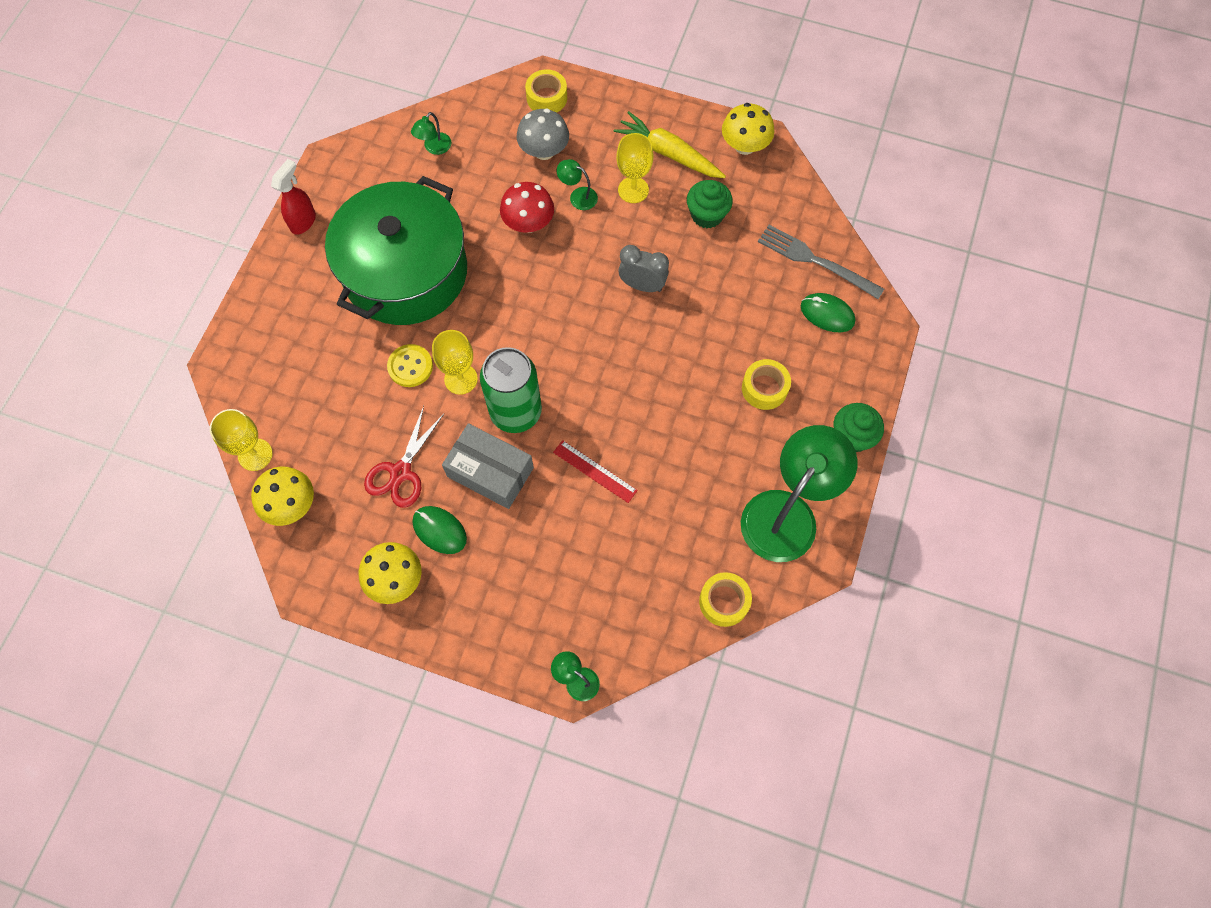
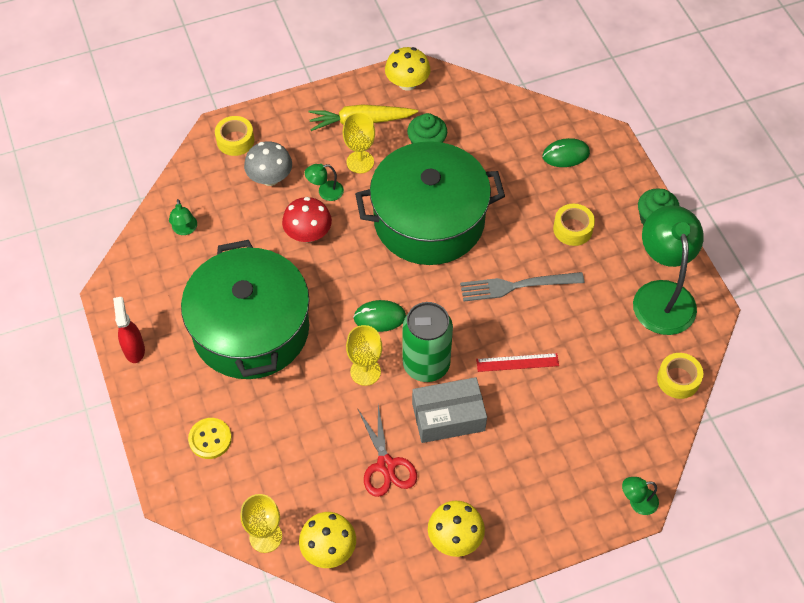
camera: 40 degrees left, 10 degrees down
(410, 366) = (320, 390): yellow button -> yellow button (210, 439)
(439, 530) = (452, 482): green mouse -> green mouse (379, 317)
(642, 285) = (429, 220): grey clock -> green pot
(815, 261) = (526, 126): grey fork -> grey fork (516, 286)

